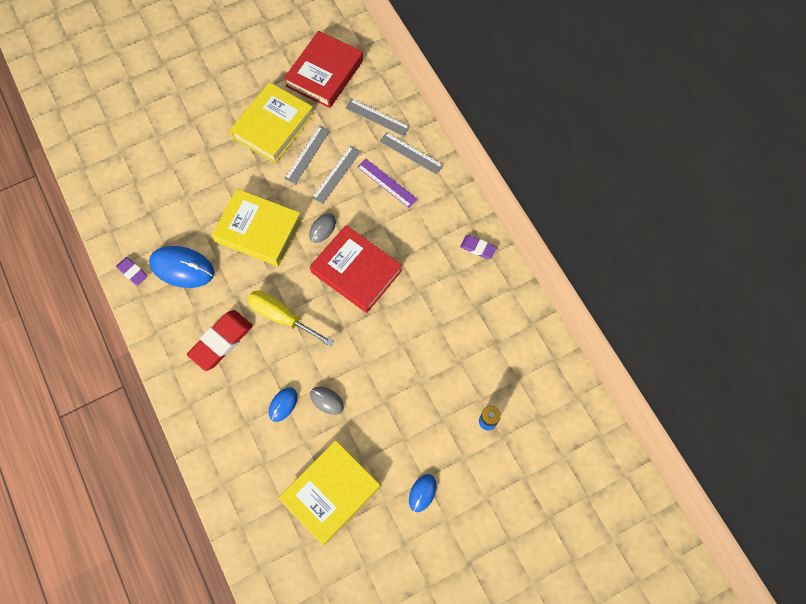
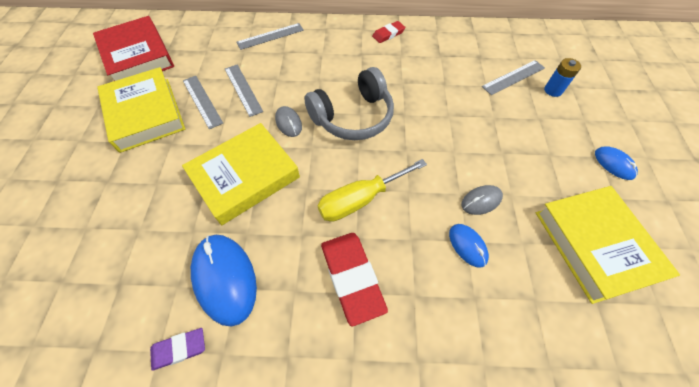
camera: 60 degrees left, 10 degrees down
(182, 268) = (225, 278): blue mouse -> blue mouse turned 75 degrees counterclockwise
(356, 271) = (353, 117): red book -> grey headphones
(377, 117) = (217, 42): grey ruler -> grey ruler (513, 77)
(387, 183) = (283, 61): purple ruler -> none
(477, 248) = (388, 34): purple eraser -> red eraser

